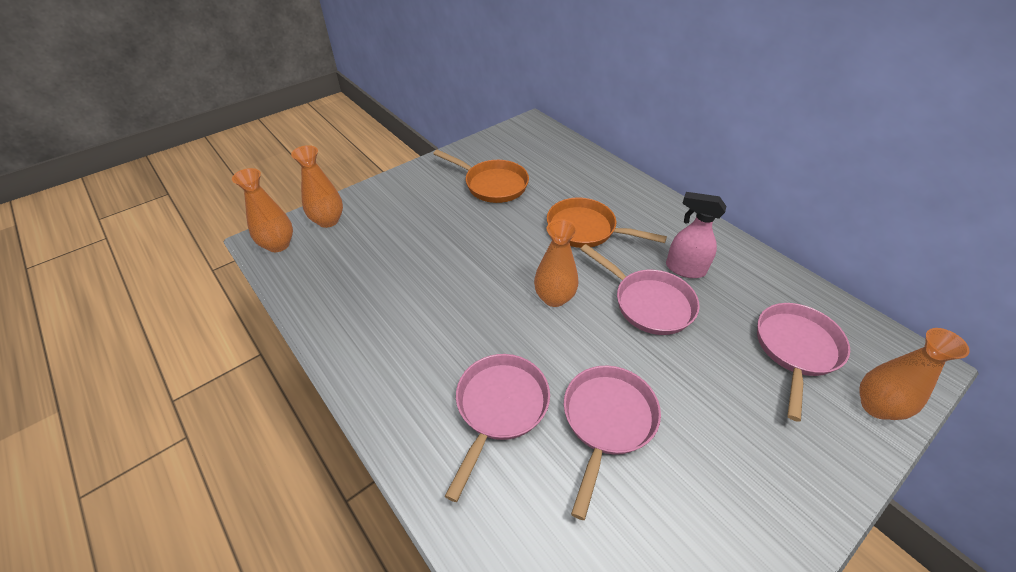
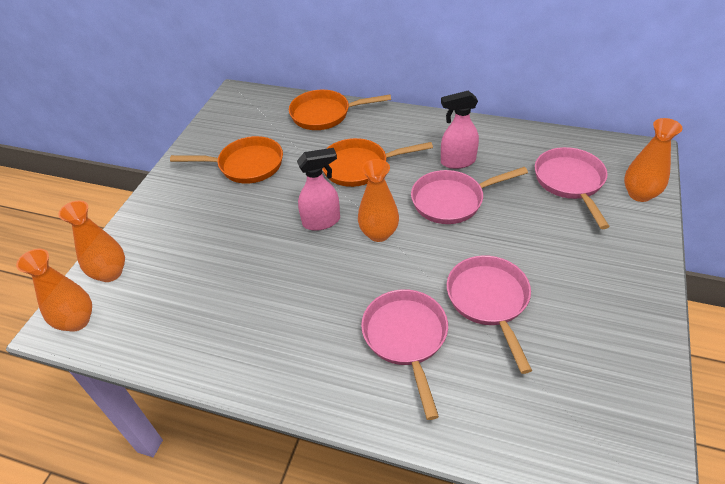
camera: 30 degrees left, 0 degrees up
(514, 261) = (322, 221): none -> pink spray bottle
(592, 170) = (325, 114): none -> orange pan
(648, 303) = (452, 201): pink pan -> pink pan turned 150 degrees clockwise

